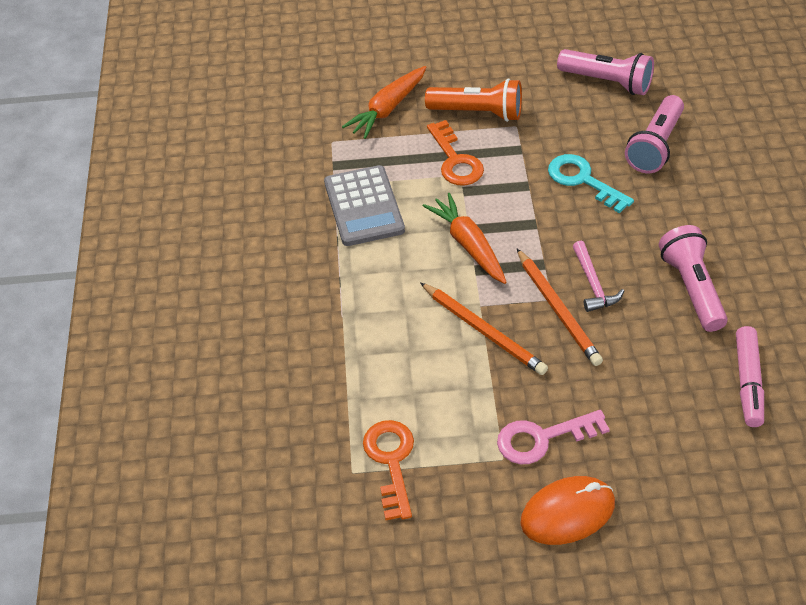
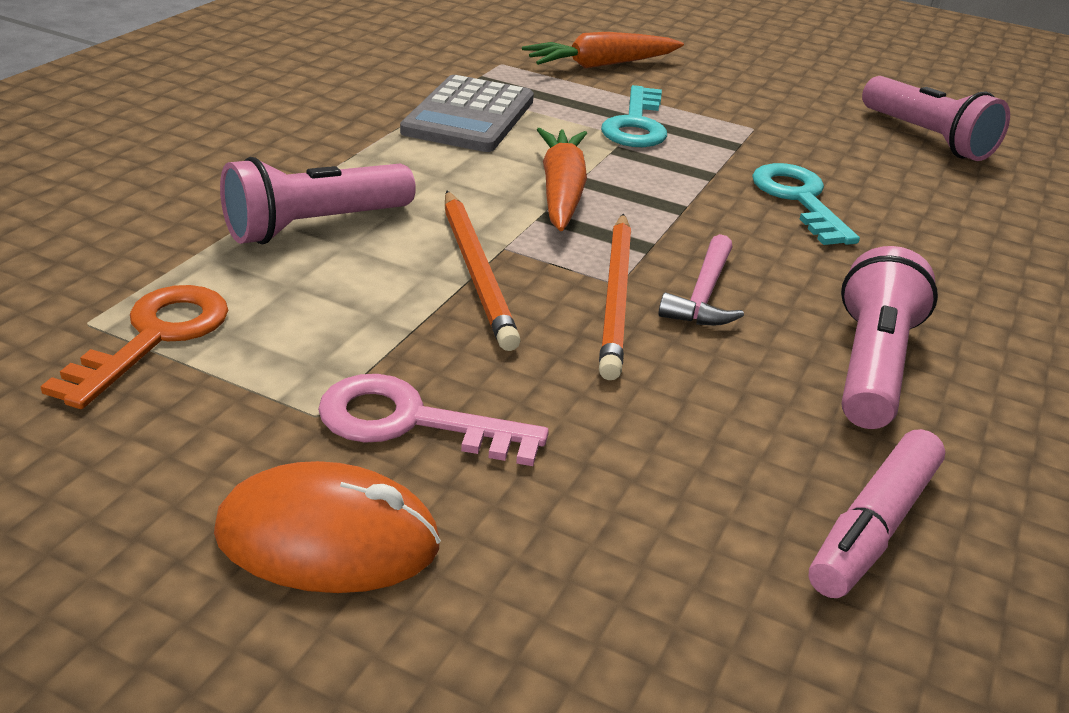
camera: 25 degrees right, 15 degrees down
(455, 160) = (636, 124): orange key -> turquoise key
(478, 113) = (713, 103): orange flashlight -> none
(655, 146) = (948, 210): pink flashlight -> pink flashlight (315, 226)

